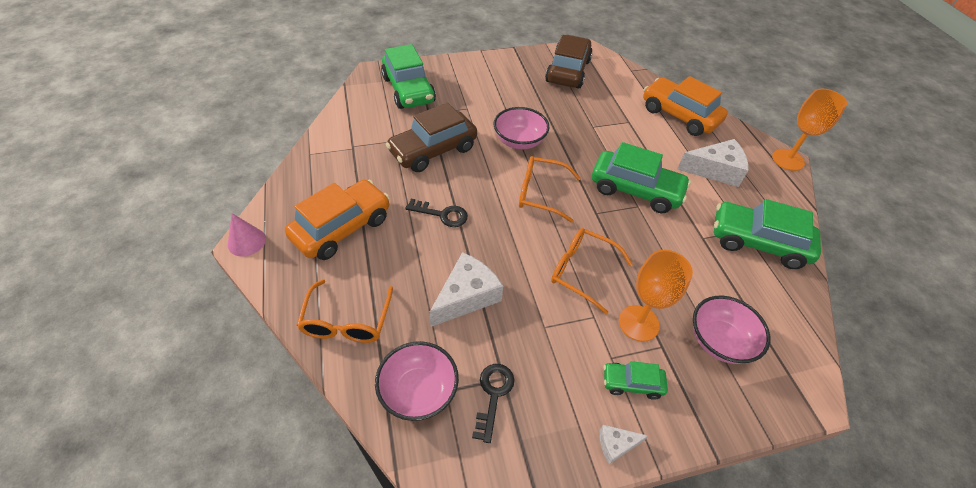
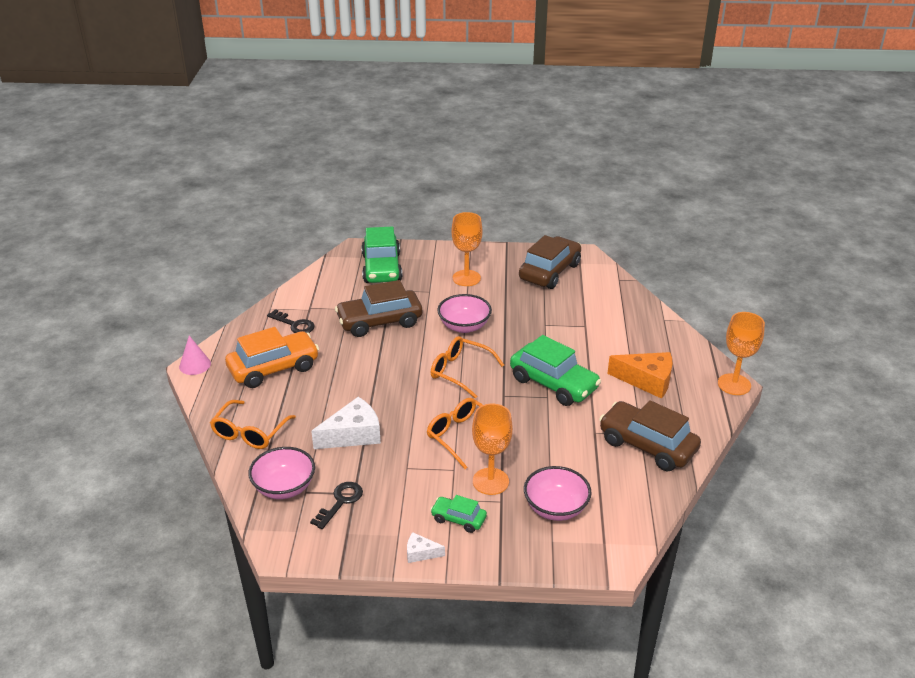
camera: 20 degrees right, 15 degrees down
(442, 214) = (362, 373): black key -> black key (294, 324)
(495, 89) = (466, 278): none -> orange goblet
(679, 115) = (643, 328): orange car -> none
(715, 170) = (647, 381): white cheese -> orange cheese
(758, 242) = (647, 445): green car -> brown car

